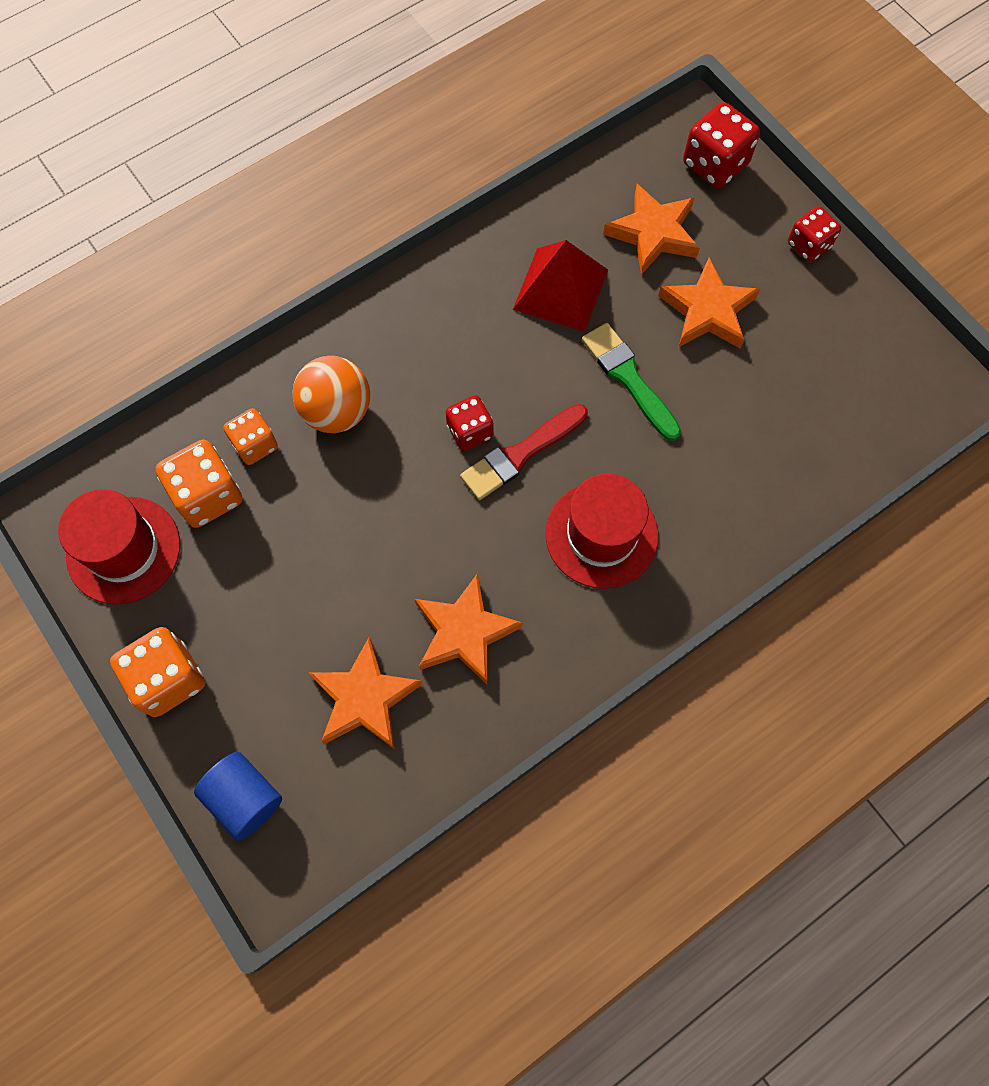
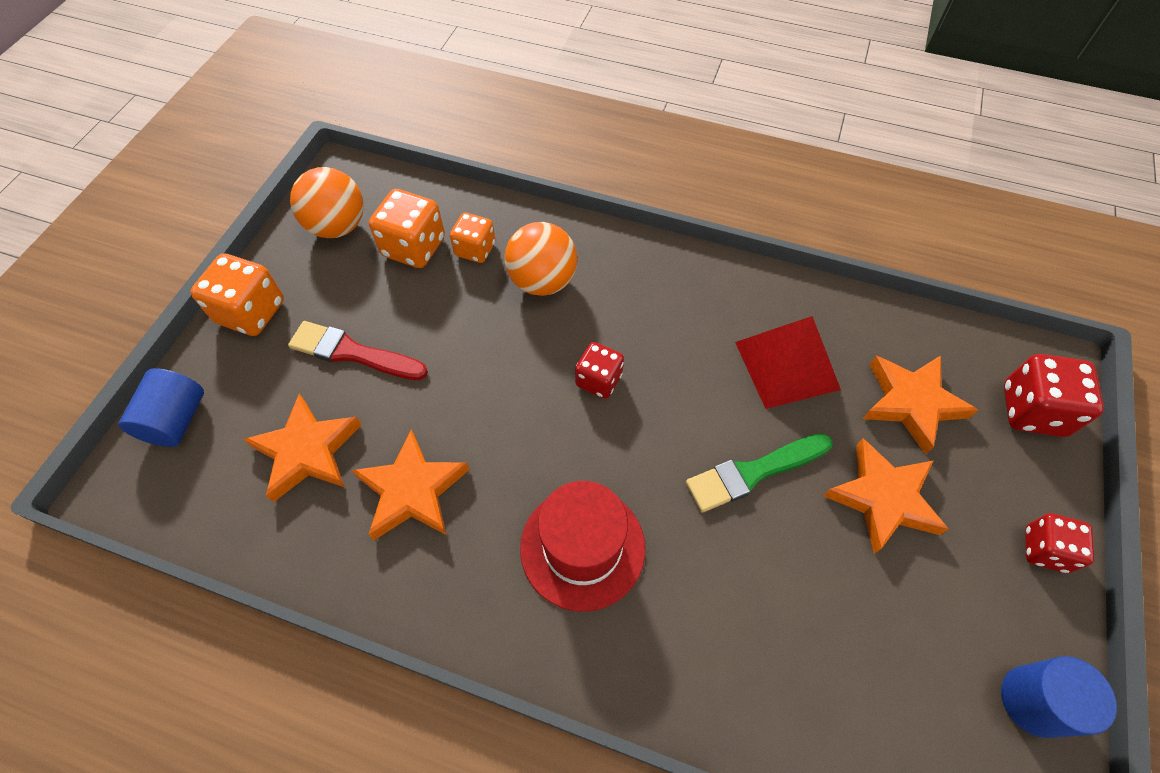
camera: 55 degrees right, 10 degrees down
(123, 550) = (338, 226): red hat -> orange ball
(520, 454) = (608, 431): red brush -> red brush (352, 353)
(628, 378) = (753, 473): green brush -> green brush turned 135 degrees counterclockwise
(887, 334) = (1033, 701): none -> blue cylinder

